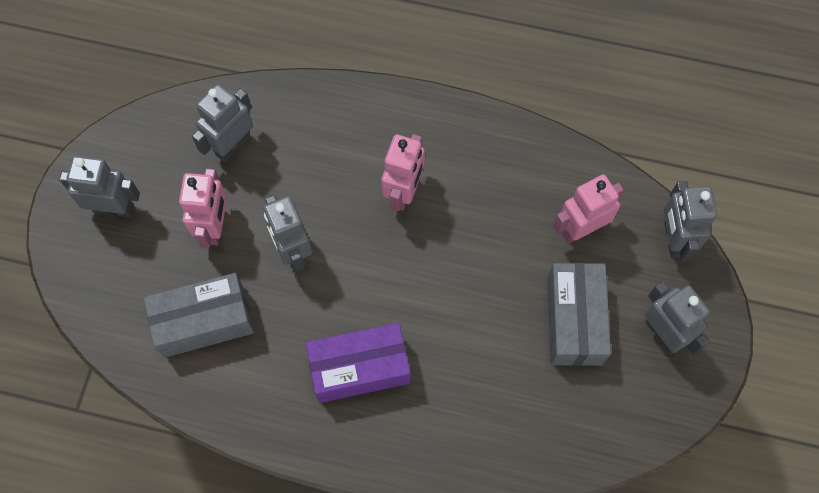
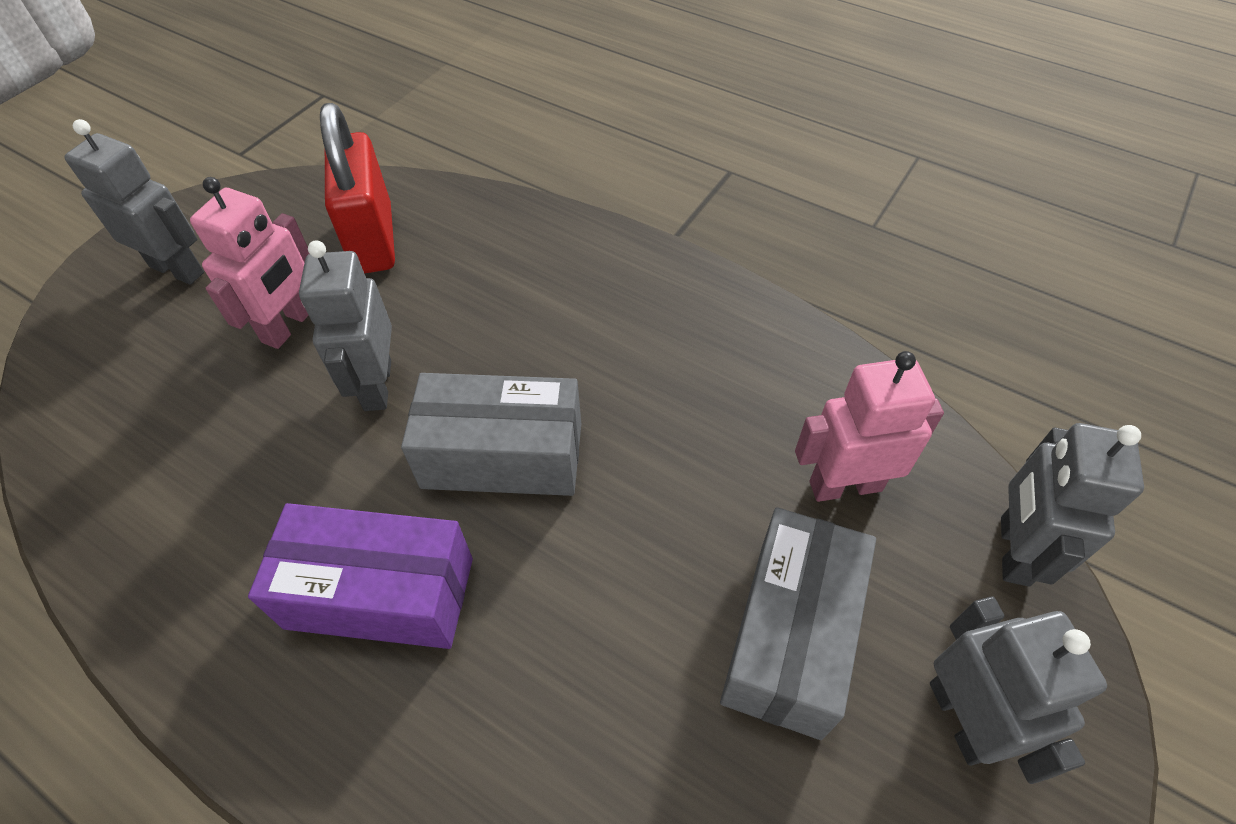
camera: 20 degrees right, 15 degrees down
(204, 321) = (191, 443): grey box -> grey box (502, 455)
(232, 145) = (373, 239): grey robot -> red padlock
(404, 192) = (577, 355): pink robot -> none

